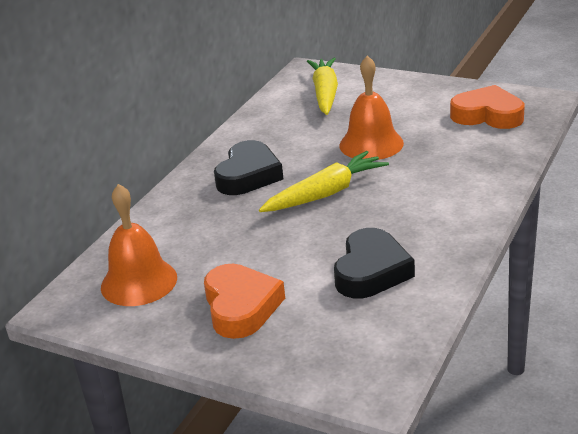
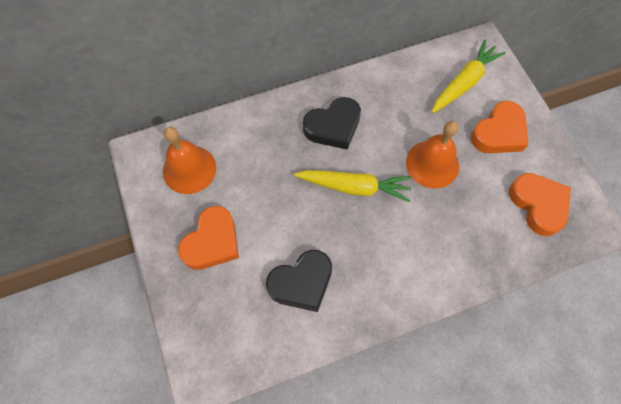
camera: 40 degrees right, 35 degrees up
(397, 101) = (499, 133): none -> orange heart

